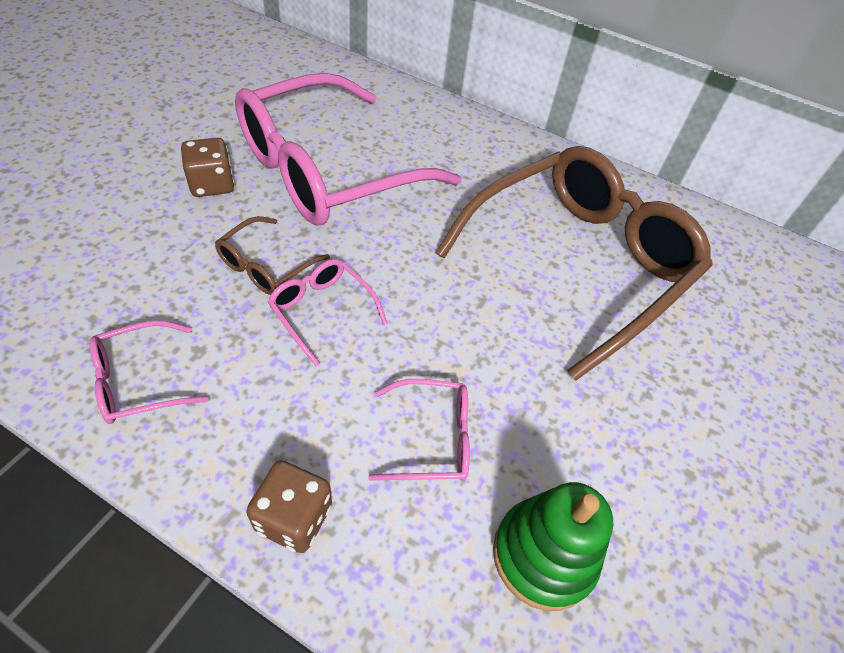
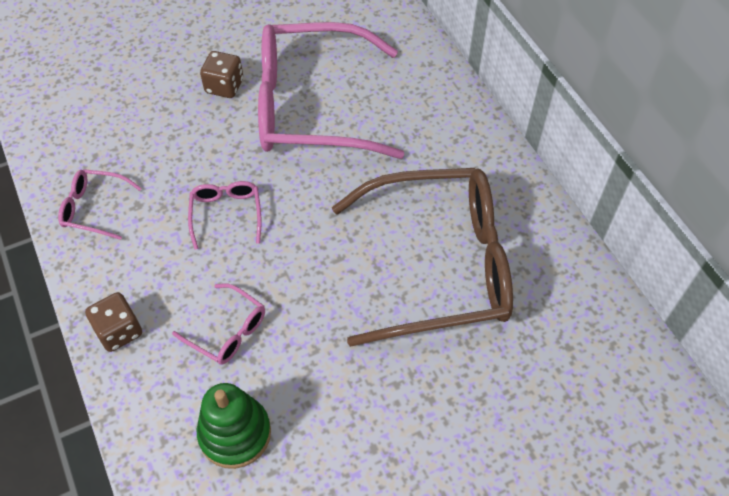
camera: 40 degrees right, 5 degrees up
(266, 266) = (215, 165): brown glasses -> none

